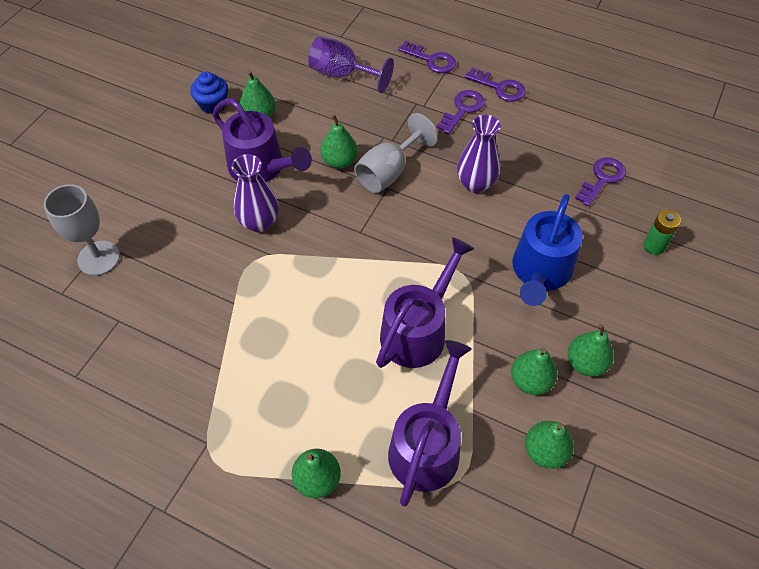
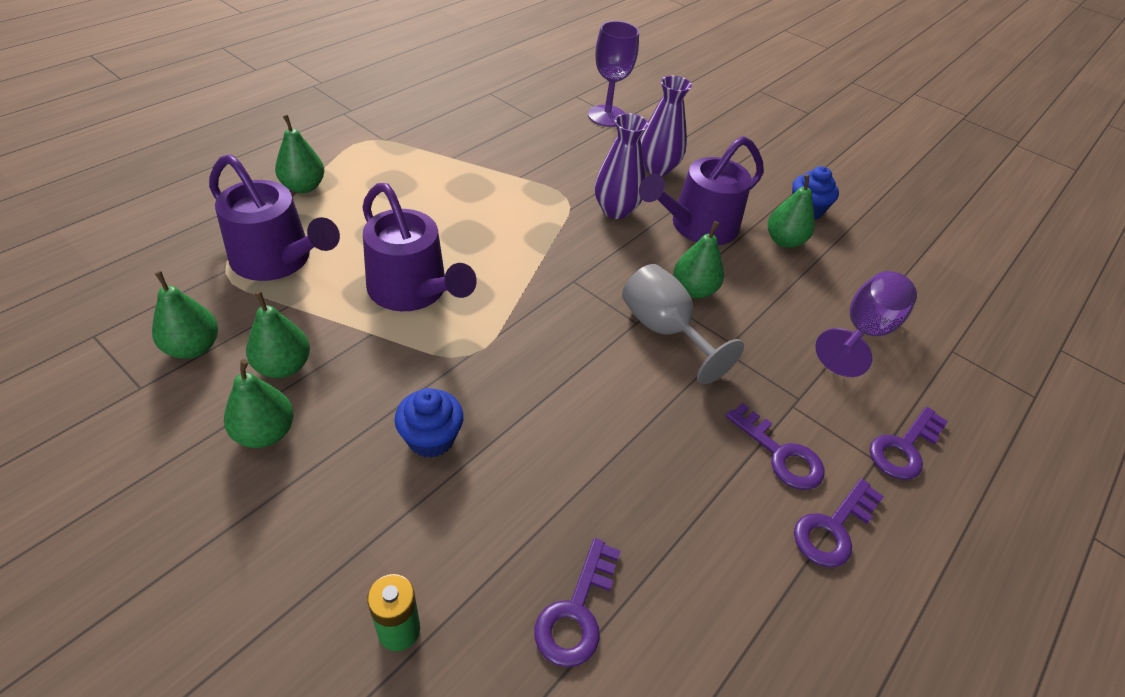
camera: 100 degrees right, 10 degrees down
(98, 258) = (607, 116): grey goblet -> purple goblet
(476, 184) = (617, 418): purple vase -> purple vase (657, 168)
(540, 272) = (431, 438): blue watering can -> blue cupcake
(602, 179) = (576, 611): purple key -> purple key turned 60 degrees clockwise

